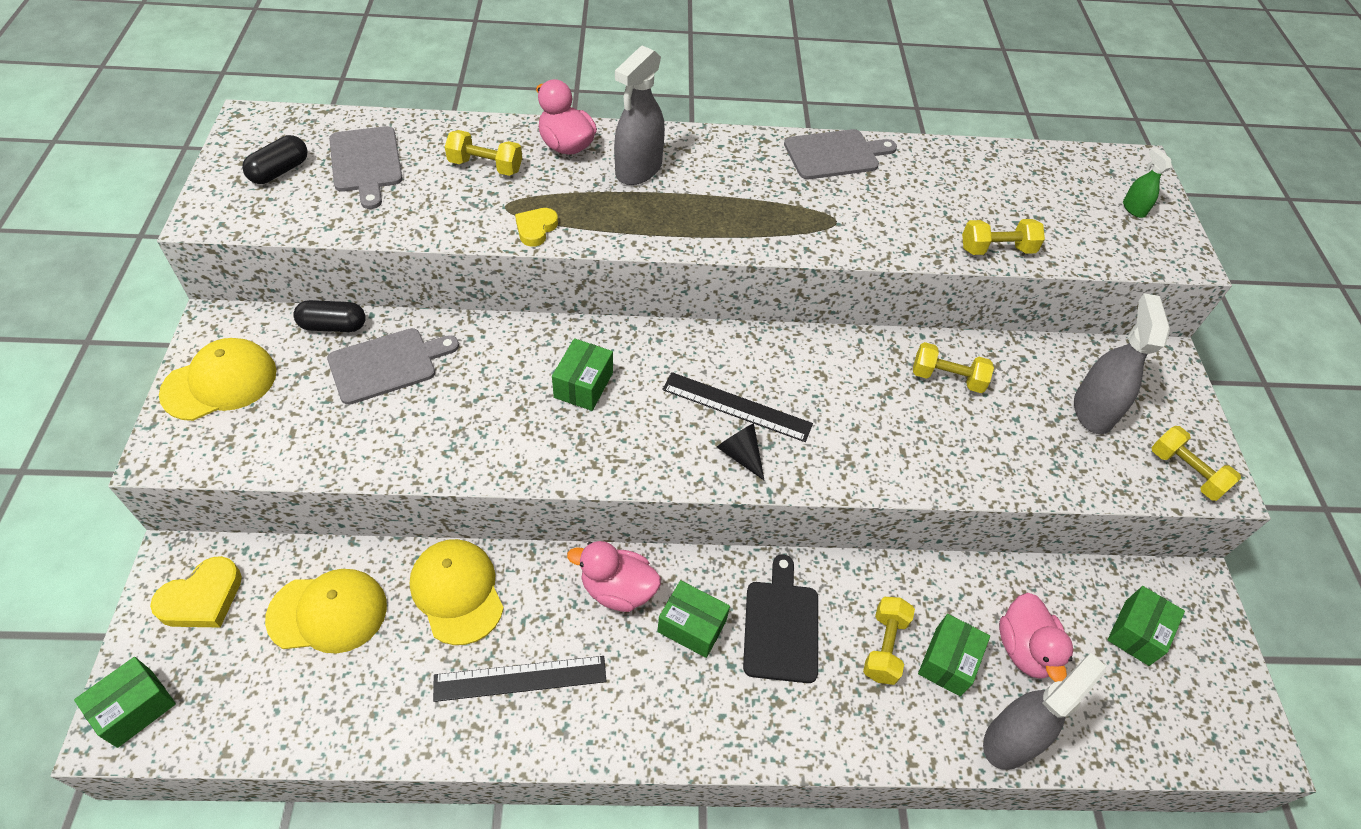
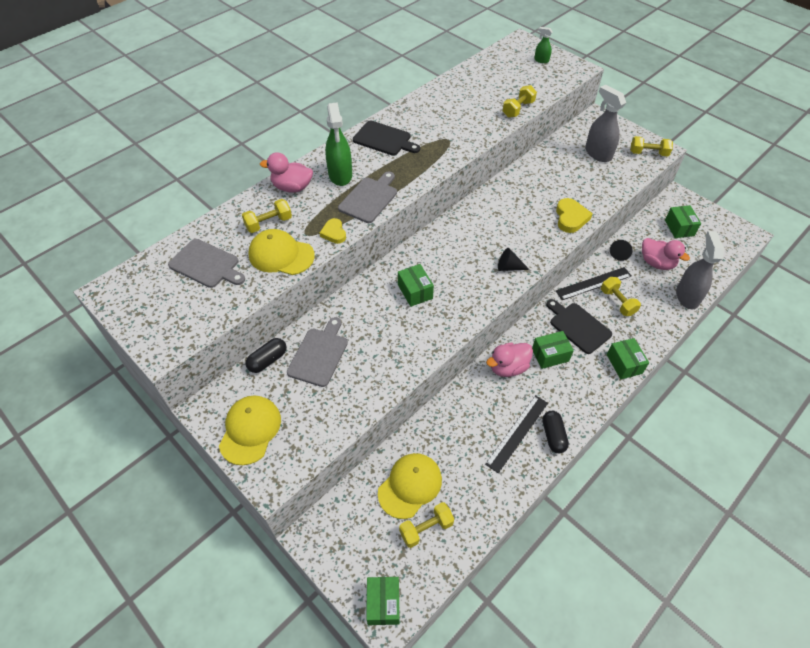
camera: 40 degrees left, 0 degrees up
(202, 598) = (347, 536): yellow heart -> yellow heart (570, 218)
(279, 171) = (166, 301): black capsule -> black capsule (553, 436)
(457, 592) = (450, 427): yellow cap -> yellow cap (281, 255)
(638, 170) = (340, 175): grey spray bottle -> green spray bottle
(737, 406) = (483, 250): black ruler -> black ruler (593, 283)
(752, 164) = (384, 139): none -> black cutting board
(835, 154) = (411, 112): grey cutting board -> grey cutting board (369, 198)
(947, 378) = (540, 179): yellow dumbbell -> yellow dumbbell (426, 528)
(948, 661) = (641, 288): green box -> green box (624, 364)
(982, 585) = (620, 253): none -> black cone

